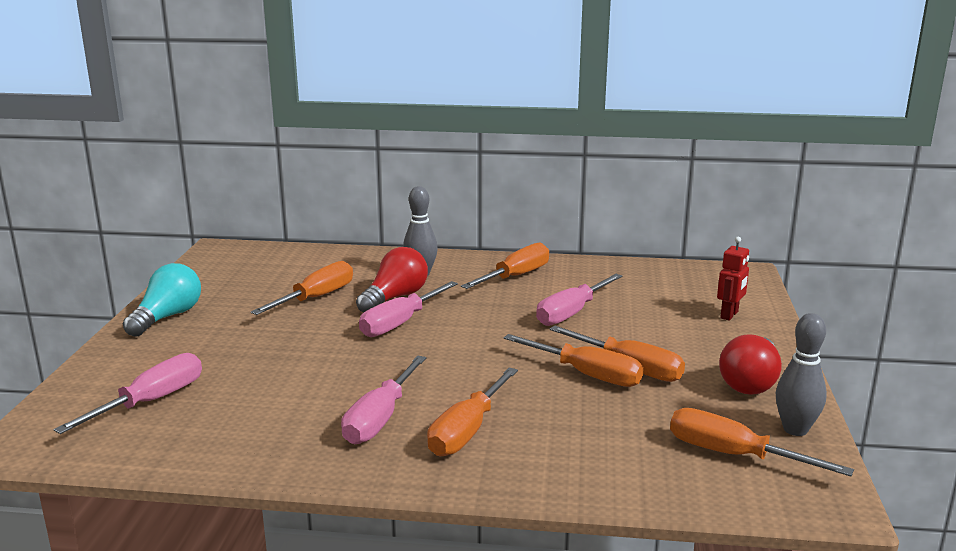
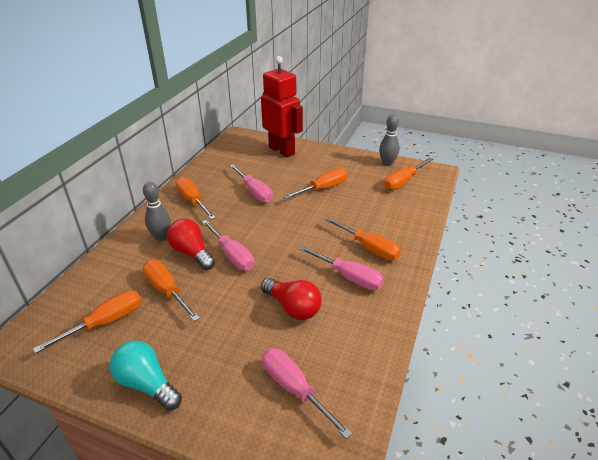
camera: 75 degrees left, 15 degrees up
(586, 374) = (324, 202): orange screwdriver -> orange screwdriver (105, 322)
(729, 315) = (282, 150): red robot -> red robot, size x2.26
(750, 382) = (347, 162): red light bulb -> red light bulb (292, 307)

